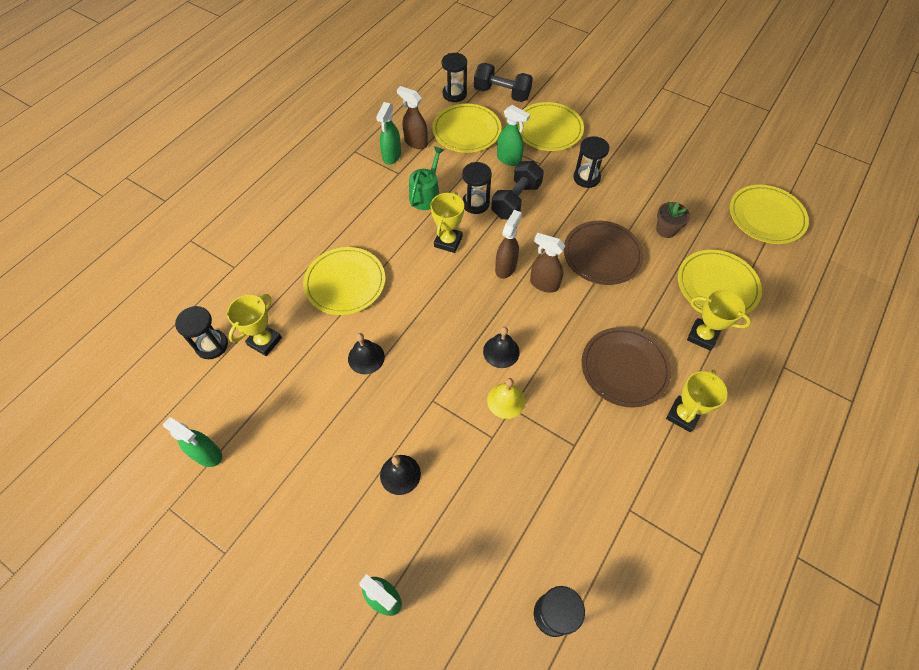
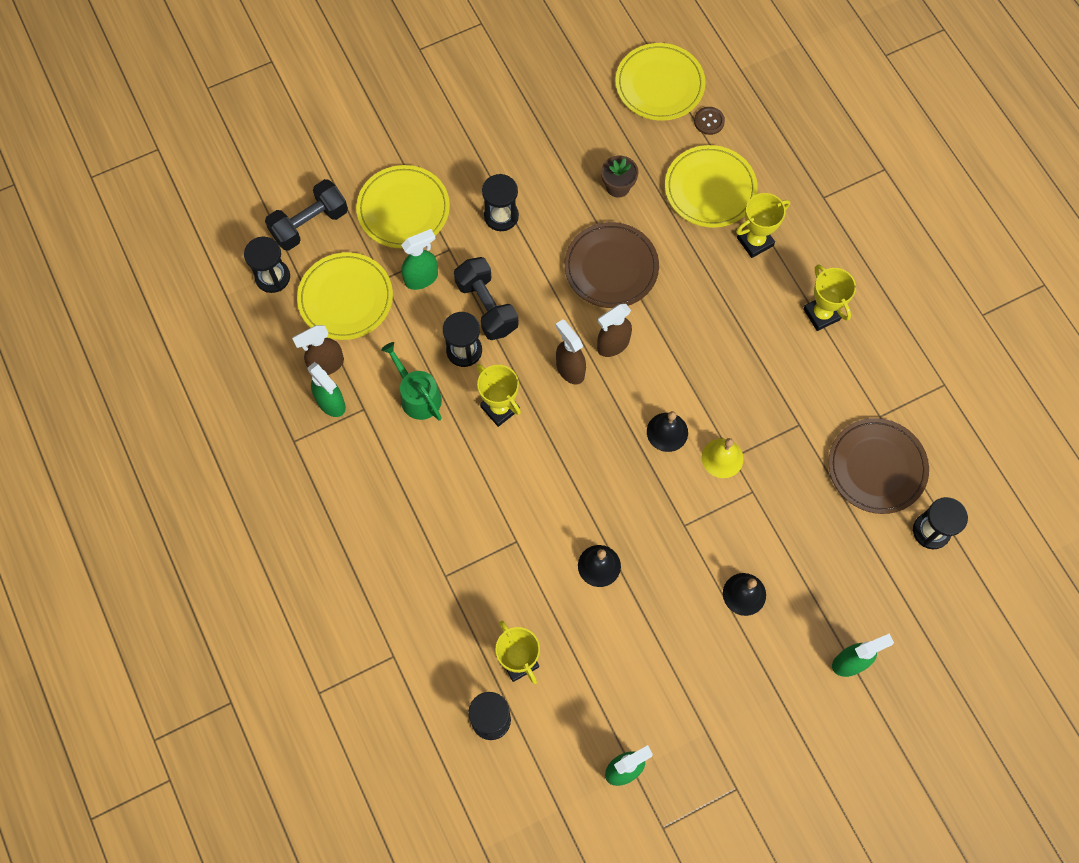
camera: 60 degrees left, 10 degrees up
(345, 283) = (490, 543): yellow plate -> none
(624, 368) = (749, 332): brown plate -> brown plate (876, 467)
(769, 259) = (709, 121): none -> brown button

